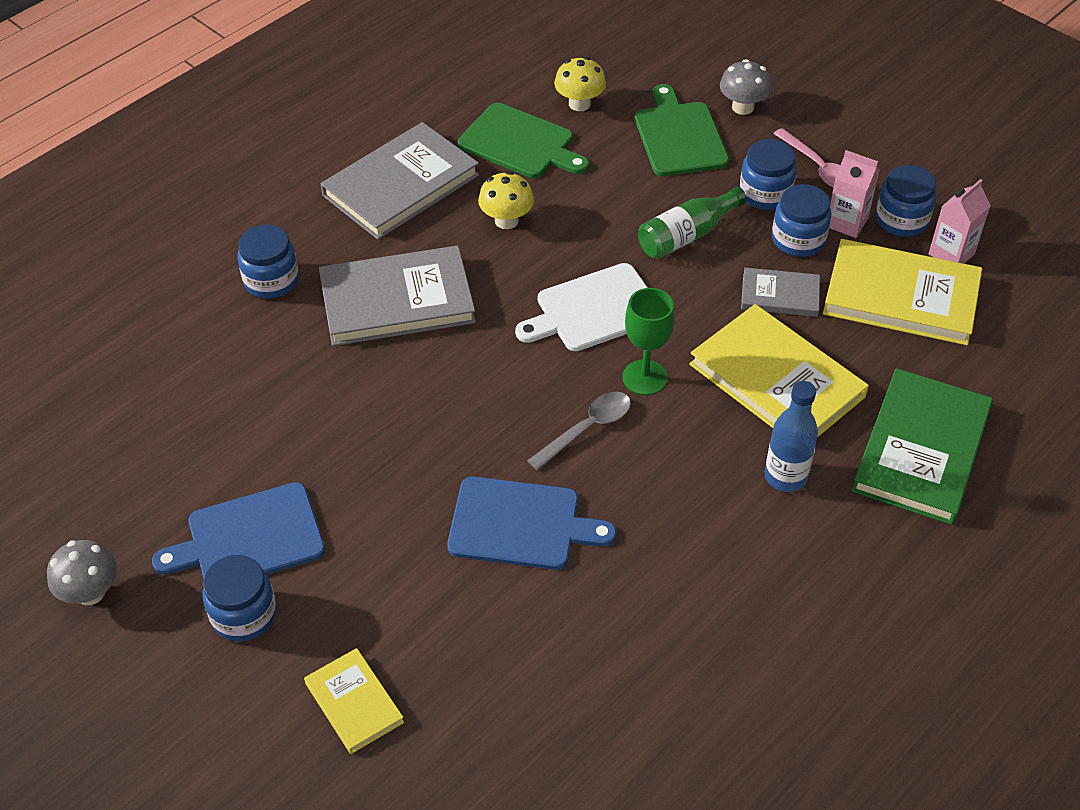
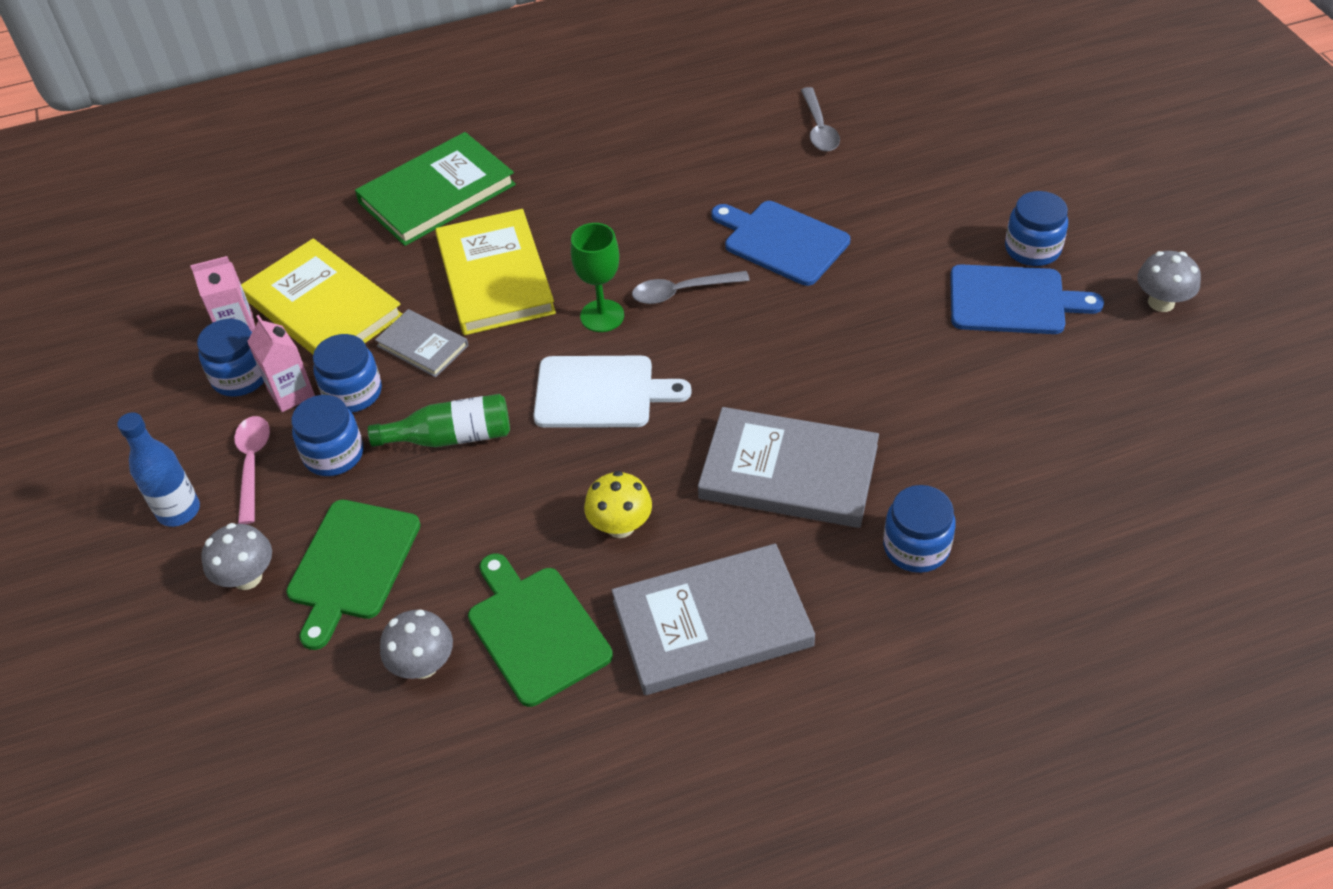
camera: 150 degrees left, 0 degrees up
(354, 703) = (964, 174): yellow book -> none
(563, 712) = (819, 129): none -> grey spoon
(579, 104) = (423, 665): yellow mushroom -> grey mushroom
(785, 477) = (554, 209): blue bottle -> blue bottle (179, 511)

